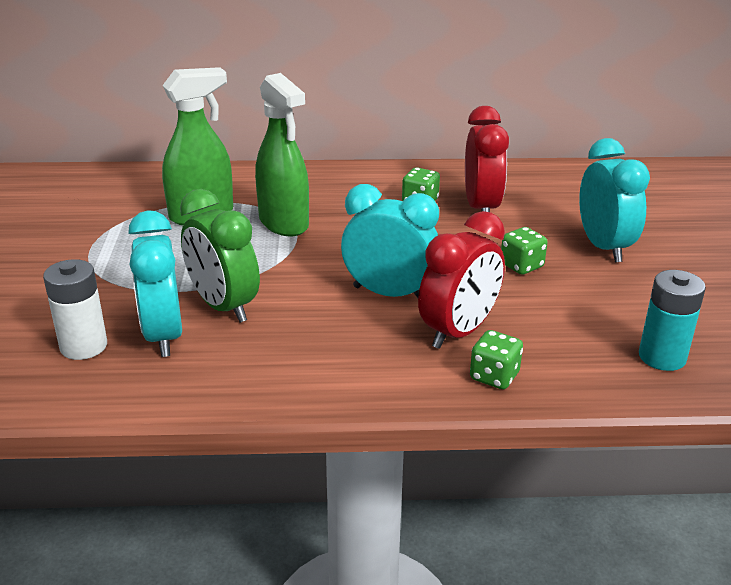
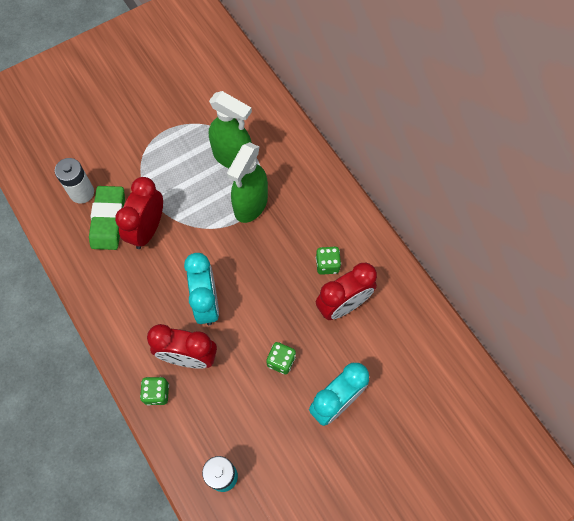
camera: 60 degrees right, 35 degrees up
(164, 335) = (108, 220): turquoise clock -> green eraser
(223, 306) = (147, 229): green clock -> red clock

